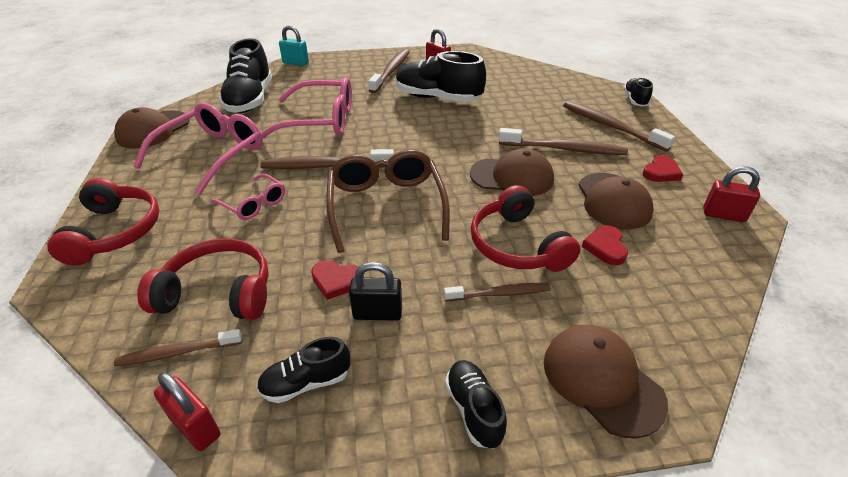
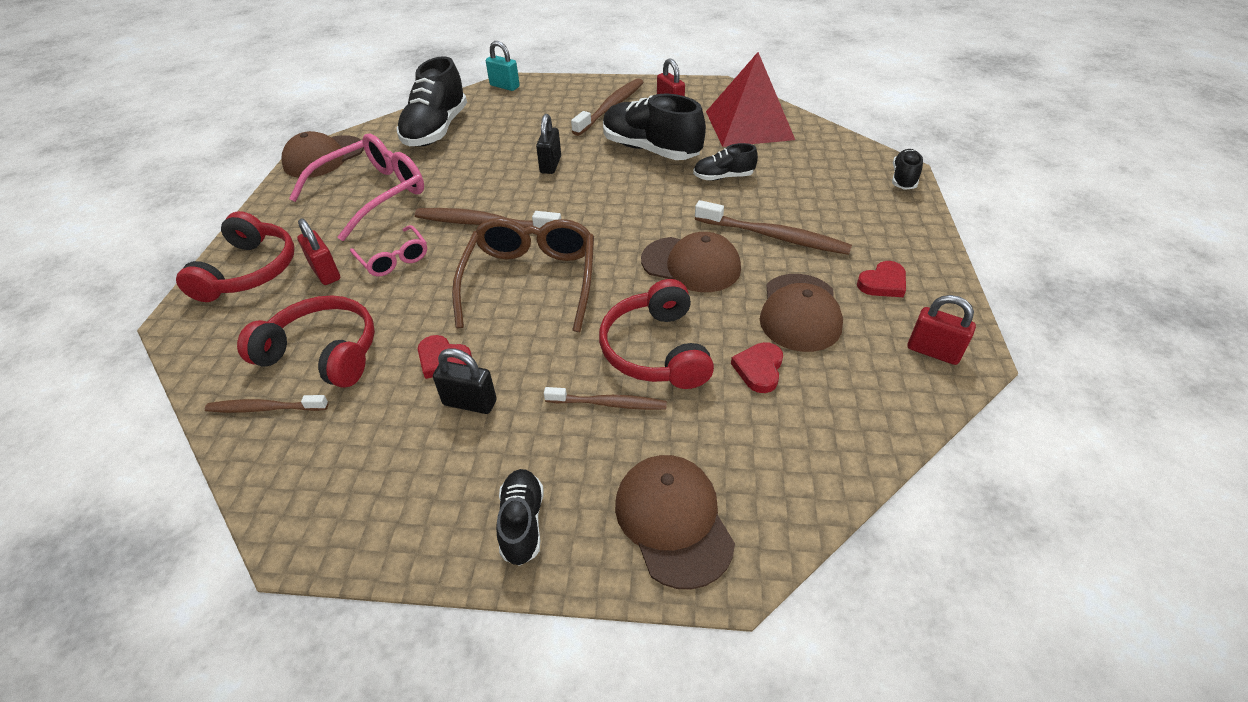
camera: 15 degrees right, 5 degrees up
(195, 427) = (256, 484): red padlock -> red padlock (326, 272)
(306, 382) = (371, 462): black shoe -> black shoe (723, 177)
(320, 120) = (503, 165): pink glasses -> none
(361, 116) = (550, 165): none -> black padlock
(504, 74) = (749, 125): none -> red pyramid
(610, 126) = (850, 212): brown toothbrush -> none

